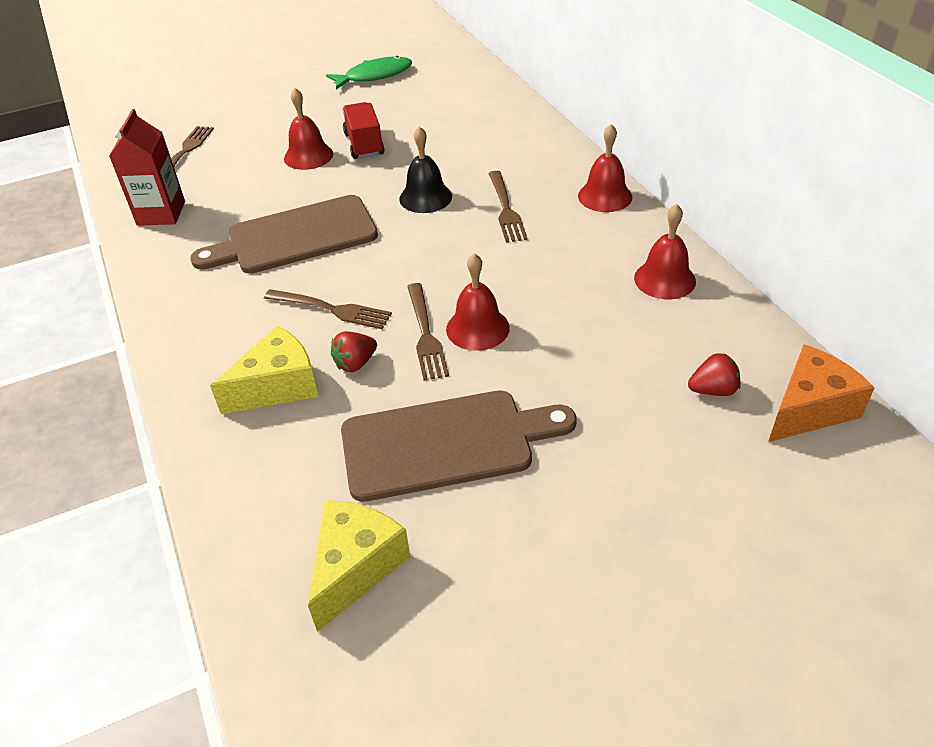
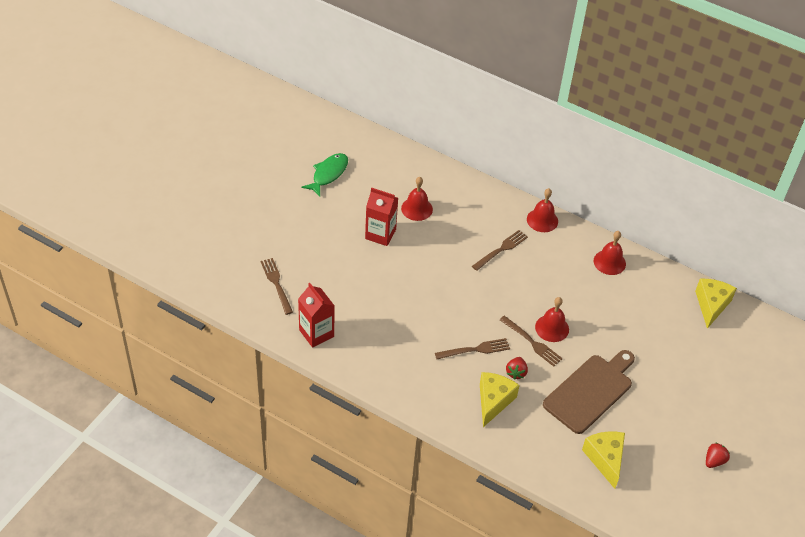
camera: 40 degrees left, 5 degrees up
(295, 237) = (410, 315): brown cutting board -> none
(308, 156) = (356, 256): red bell -> red bell (417, 209)
(364, 144) = (380, 234): red truck -> red carton
(425, 197) = (453, 259): black bell -> none
(506, 209) = (501, 249): brown fork -> brown fork turned 90 degrees counterclockwise
(713, 390) = (671, 314): red strawberry -> red strawberry (714, 461)
(810, 409) = (711, 305): orange cheese -> yellow cheese

